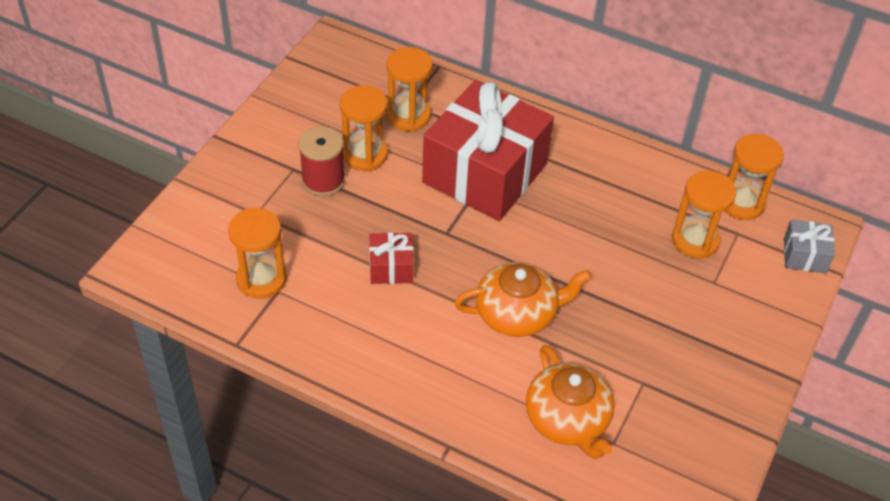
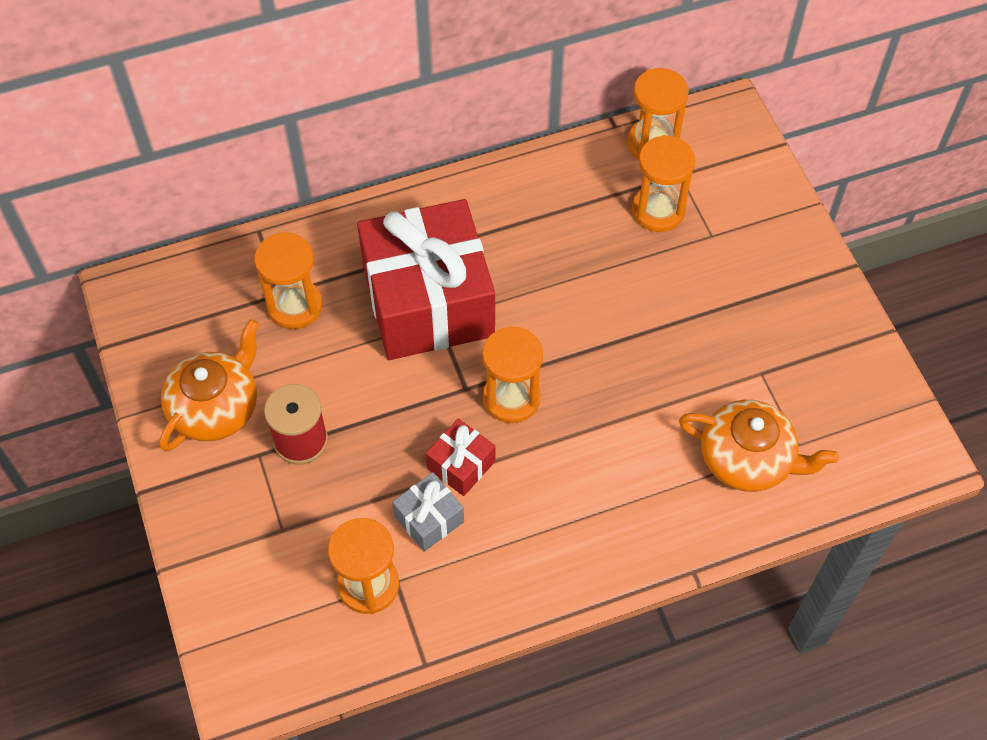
camera: 45 degrees left, 10 degrees up
(365, 155) = (305, 380): orange hourglass -> orange hourglass (511, 398)
(517, 314) = (608, 406): orange teapot -> orange teapot (216, 407)
(804, 255) = (746, 150): grey gift -> grey gift (429, 519)

